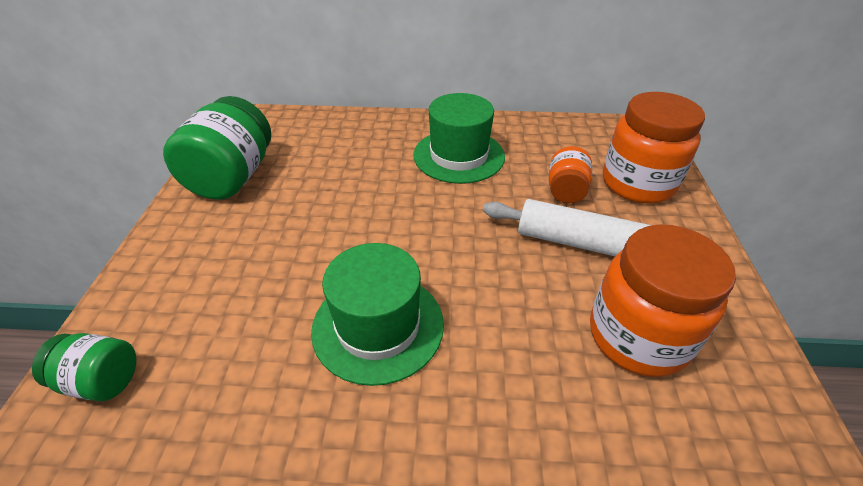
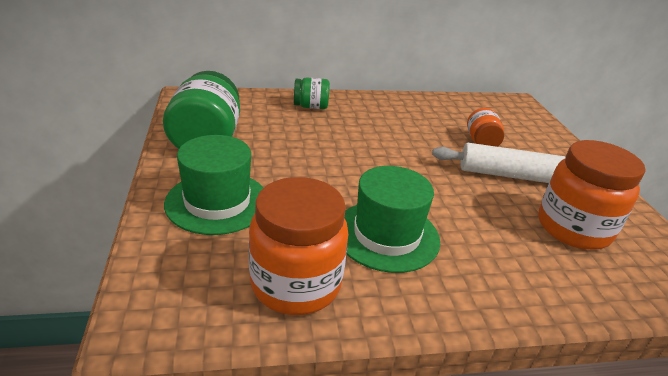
camera: 15 degrees left, 10 degrees down
(101, 380) = (175, 289): green jar -> green jar (311, 106)
(459, 155) = (389, 121): green hat -> green hat (217, 202)
(637, 183) = (529, 136): orange jar -> orange jar (295, 284)

